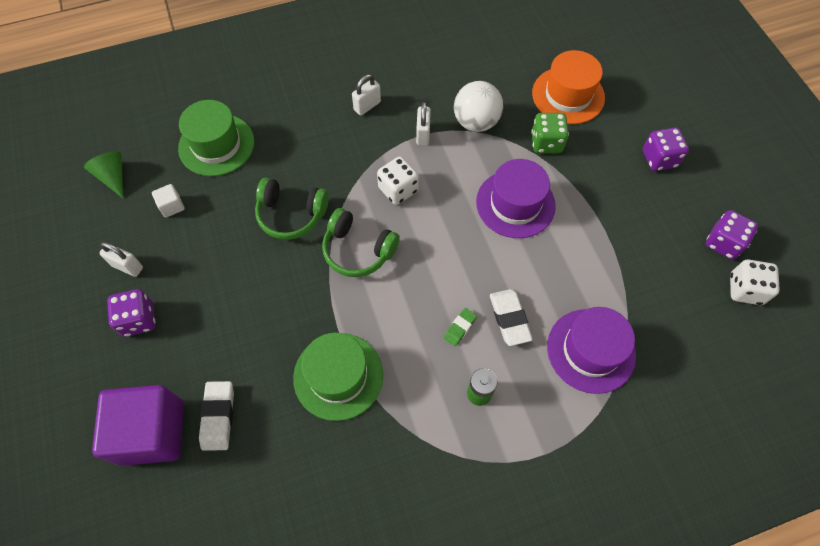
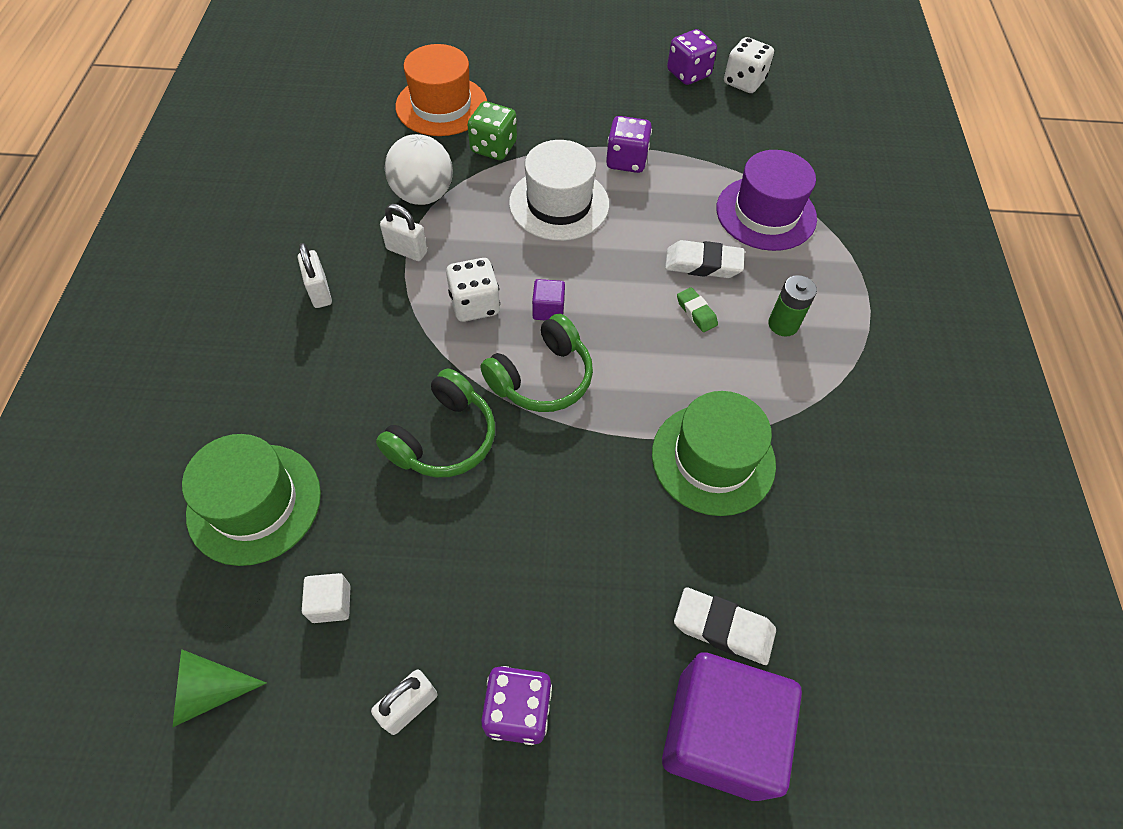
camera: 70 degrees left, 5 degrees down
(415, 233) = (548, 310): none -> purple cube
(515, 204) = (559, 204): purple hat -> white hat
(659, 159) = (568, 74): purple dice -> purple dice (626, 161)

